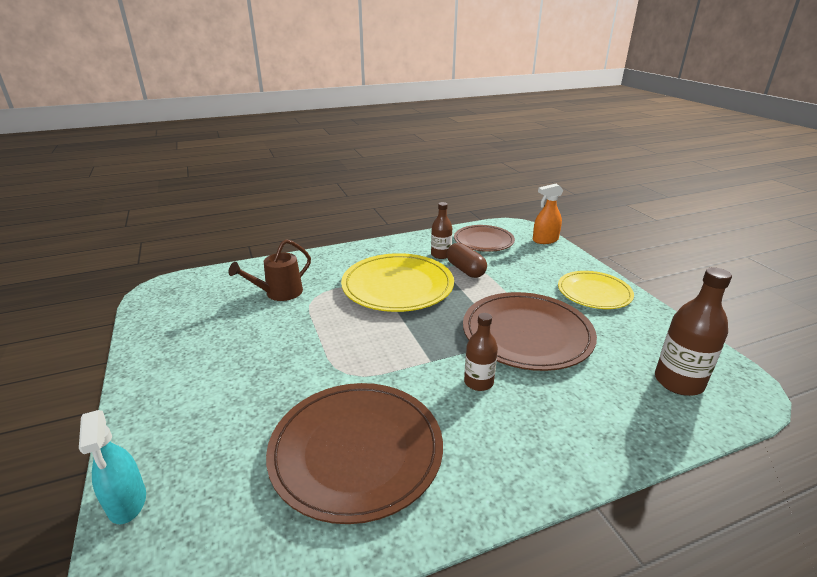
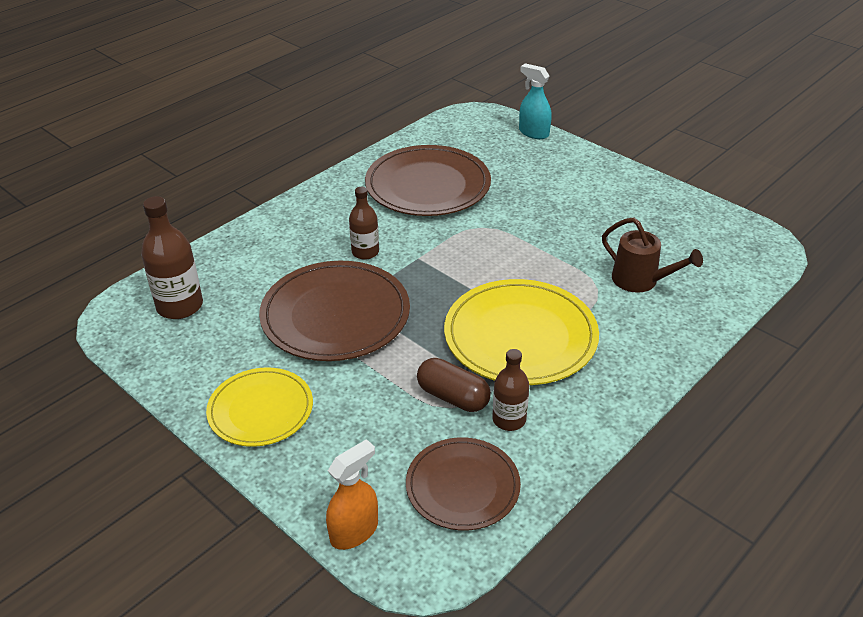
camera: 155 degrees right, 10 degrees up
(279, 293) = (641, 281): brown watering can -> brown watering can turned 105 degrees clockwise

